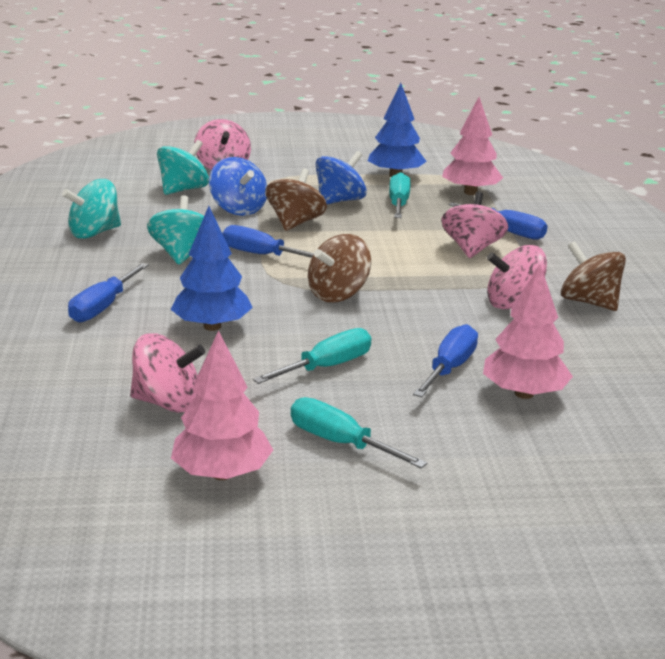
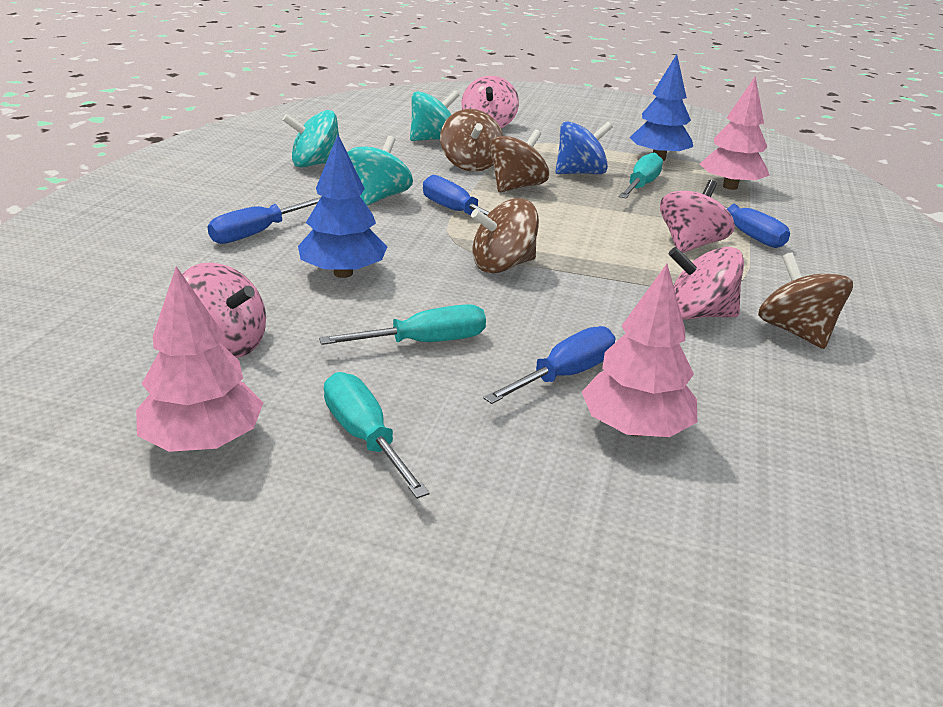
camera: 20 degrees right, 5 degrees up
(238, 209) = (470, 165): blue spinning top -> brown spinning top

